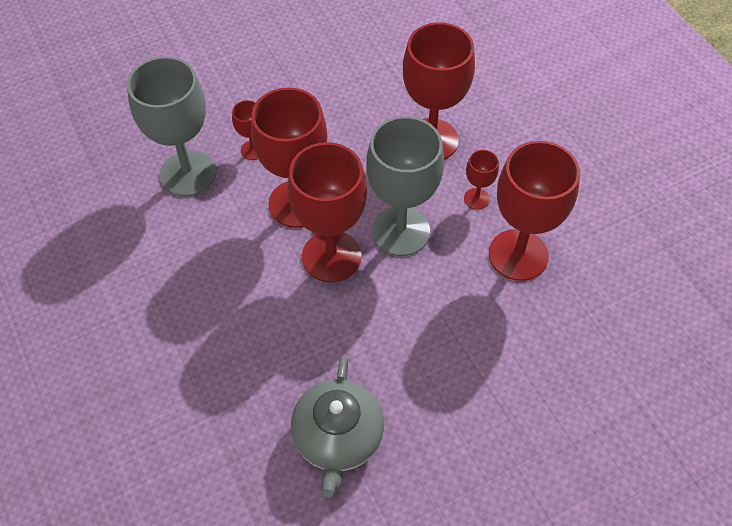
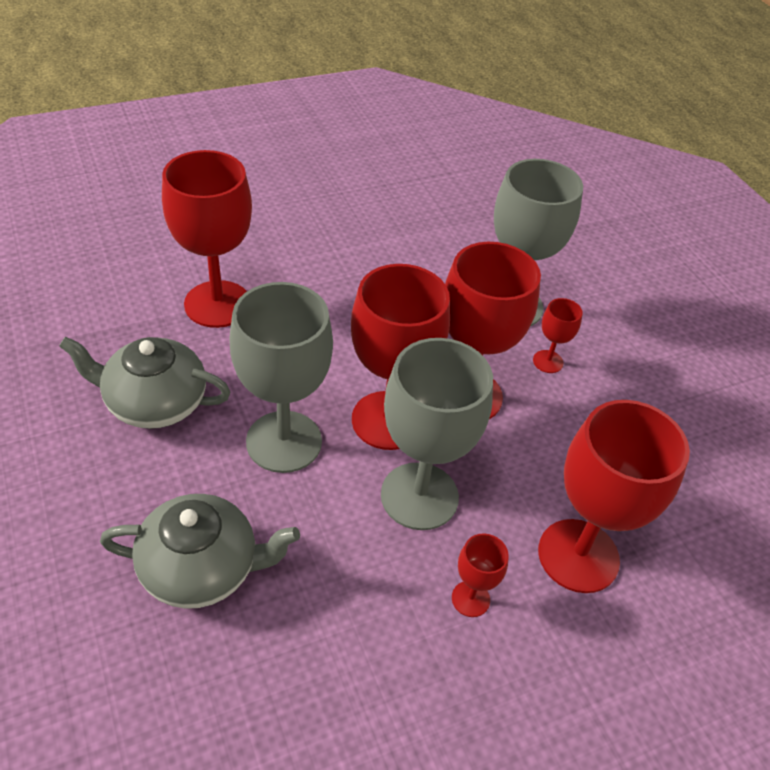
camera: 90 degrees right, 10 degrees down
(365, 327) = (284, 441): none -> grey goblet
(491, 364) = (201, 568): none -> grey teapot
(518, 255) = (366, 638): red goblet -> red goblet (217, 304)

